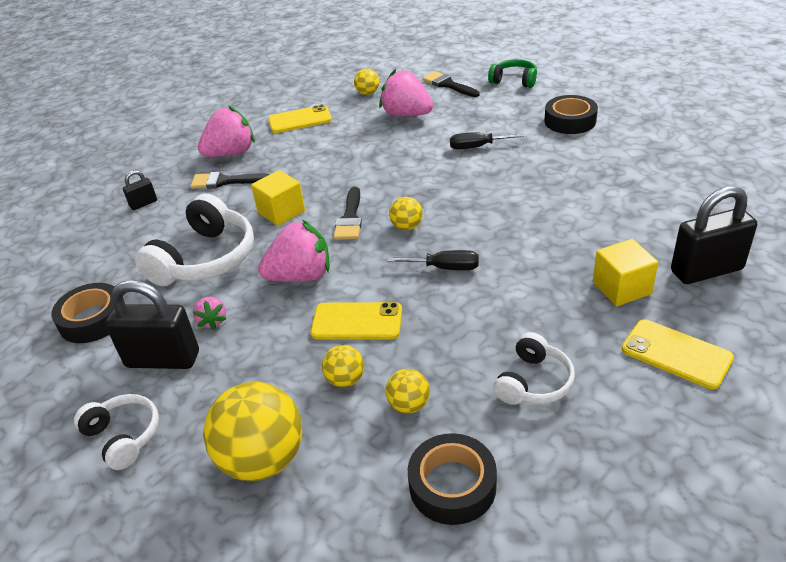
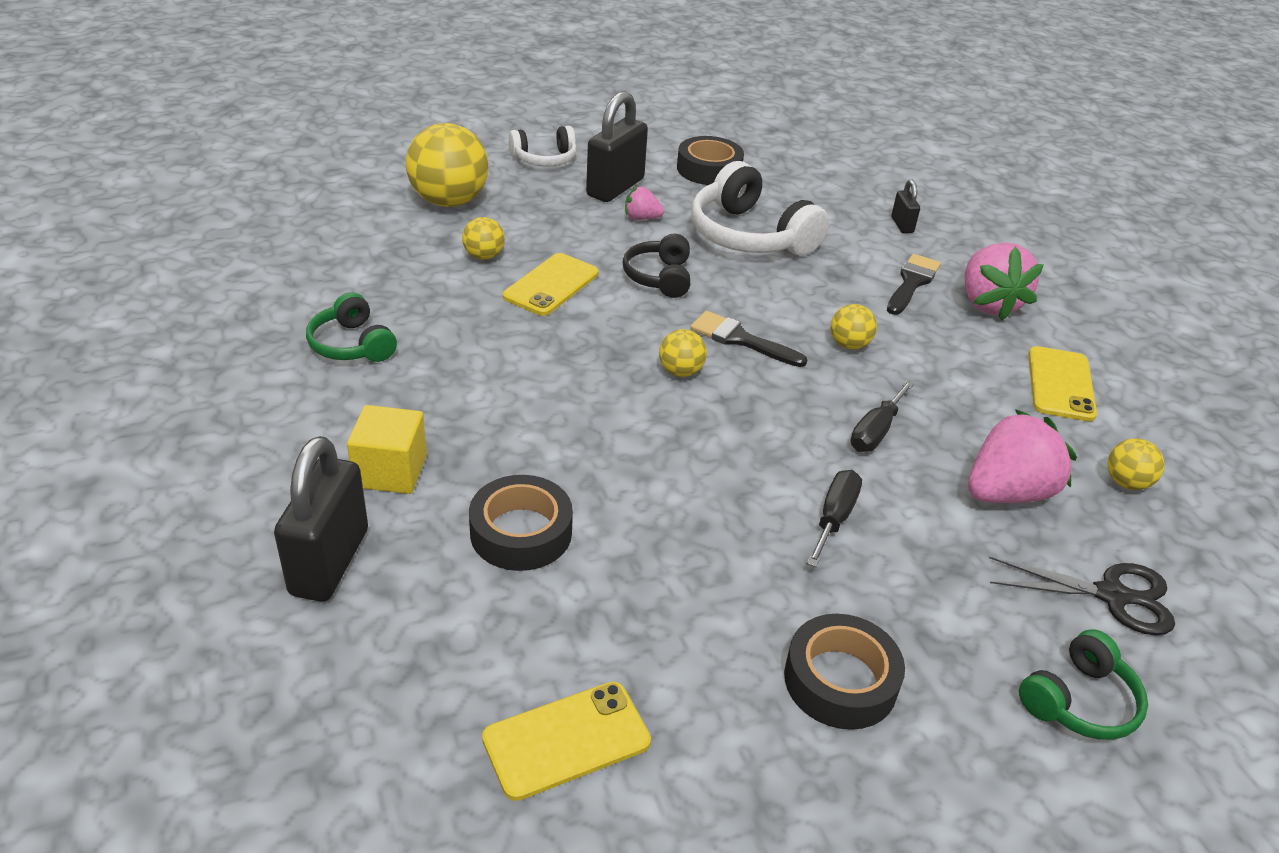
camera: 110 degrees right, 0 degrees up
(281, 212) = (801, 300): yellow cube -> none
(301, 276) = (659, 277): pink strawberry -> black headphones
(409, 405) = (416, 274): yellow ball -> yellow ball (849, 345)
(445, 268) = (573, 366): black screwdriver -> black screwdriver (876, 432)
(448, 85) = (1111, 596): black brush -> black scissors
(452, 485) = (316, 264): black tape -> black tape (521, 532)
(533, 382) = (352, 345): white headphones -> green headphones
(676, 354) = (262, 448): yellow phone -> yellow phone (566, 740)

